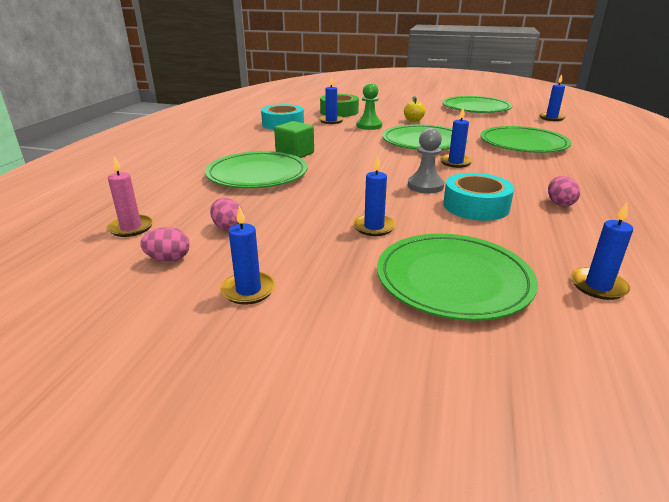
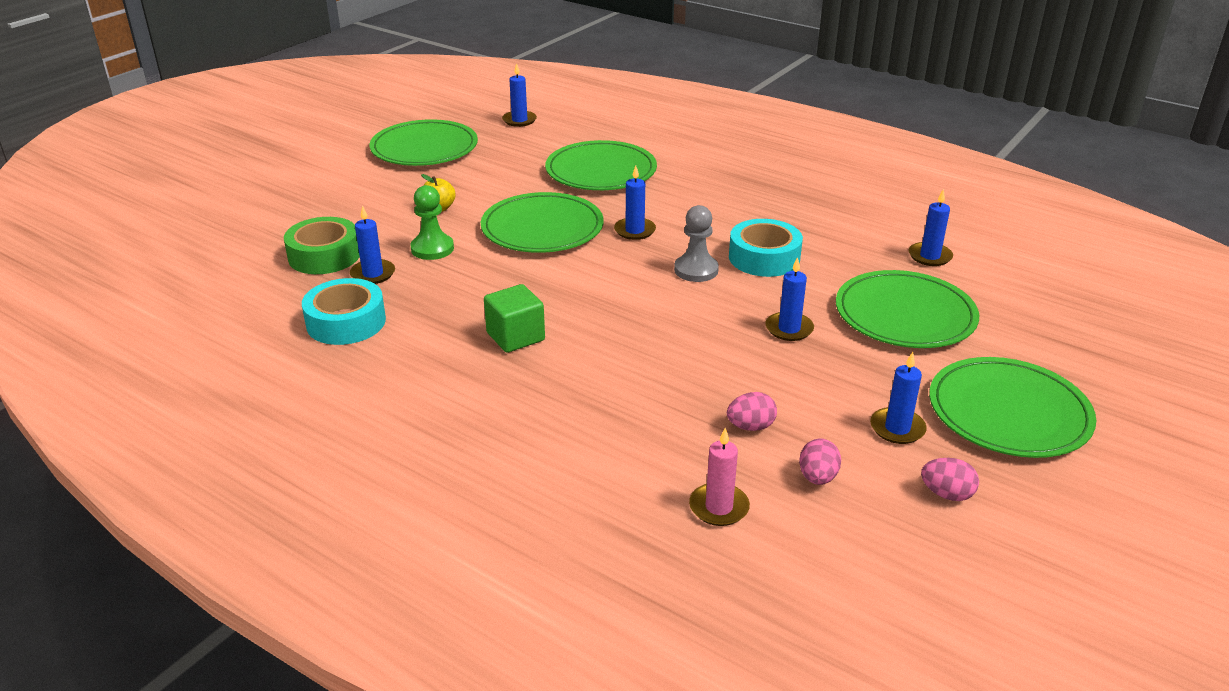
camera: 70 degrees left, 5 degrees up
(257, 174) = (582, 382): green plate -> green plate (1008, 412)
(559, 203) = (778, 214): pink egg -> pink egg (946, 494)

